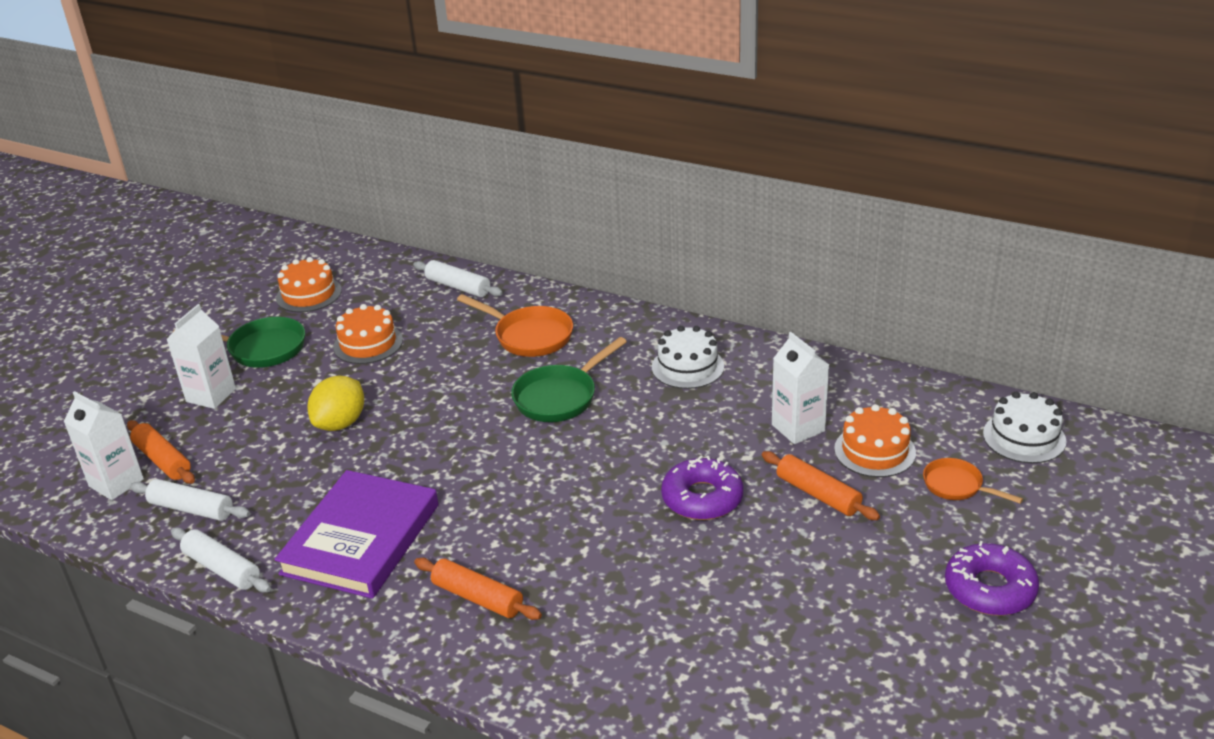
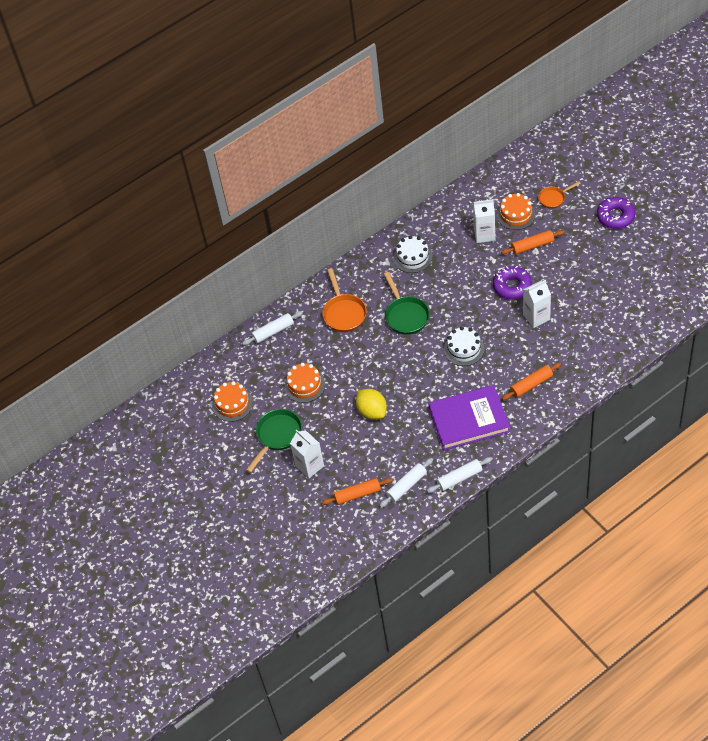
camera: 60 degrees left, 20 degrees up
(116, 483) = (365, 517): white carton -> white carton (536, 317)
(361, 539) = (469, 420): purple book -> purple book turned 60 degrees counterclockwise
(529, 336) = (344, 313): orange pan -> orange pan turned 105 degrees clockwise
(1024, 437) = (536, 162): white cake -> white cake (464, 349)

